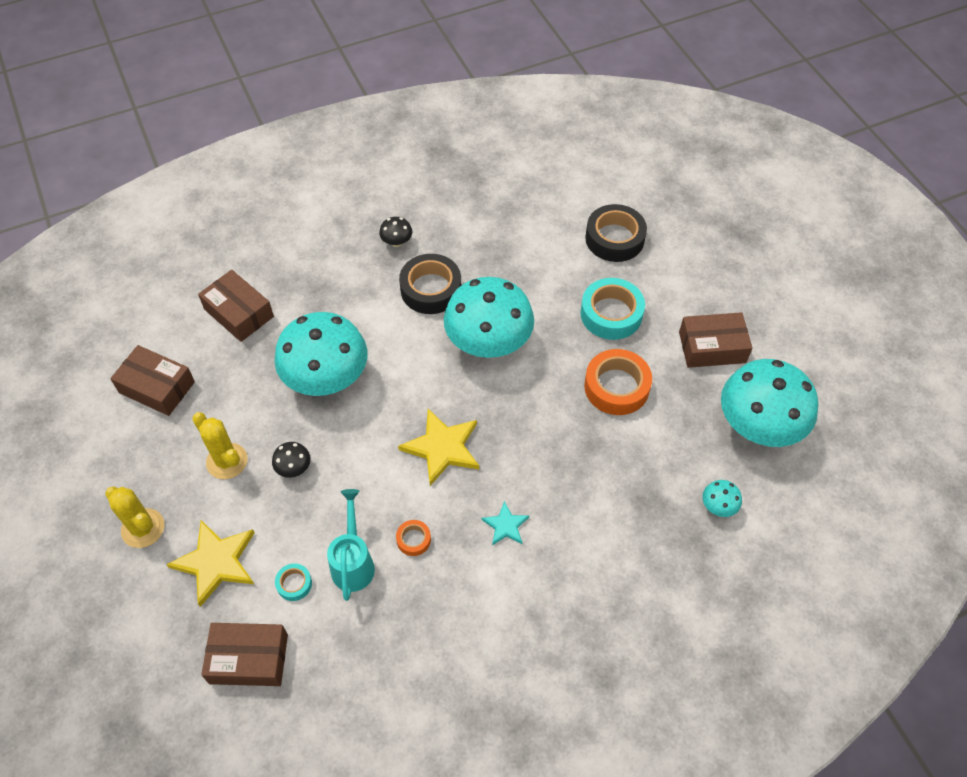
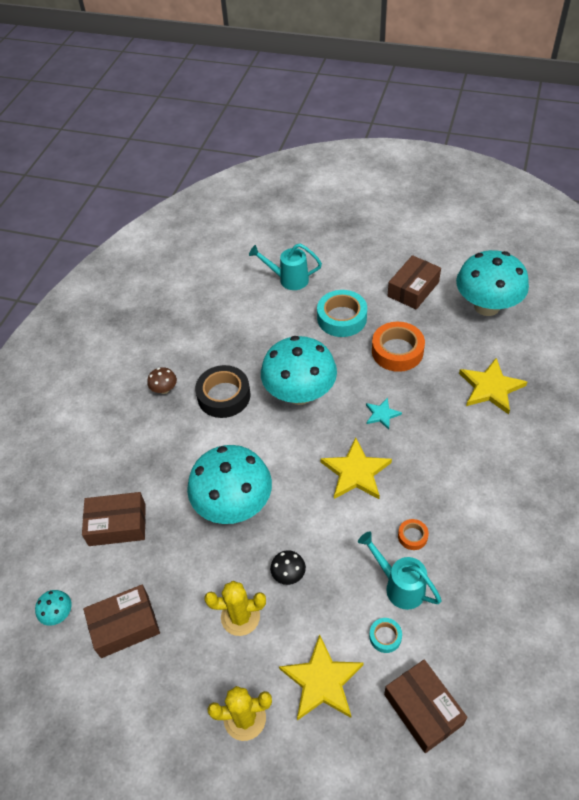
camera: 45 degrees left, 5 degrees down
(249, 659) = (423, 709): brown box -> brown box turned 75 degrees counterclockwise
(397, 242) = (164, 389): black mushroom -> brown mushroom
(505, 525) = (446, 476): turquoise star -> turquoise star (382, 414)
(614, 238) = (288, 279): black tape -> turquoise watering can
(650, 497) = (490, 388): none -> yellow star
(718, 506) = (524, 360): turquoise mushroom -> turquoise mushroom (58, 614)

